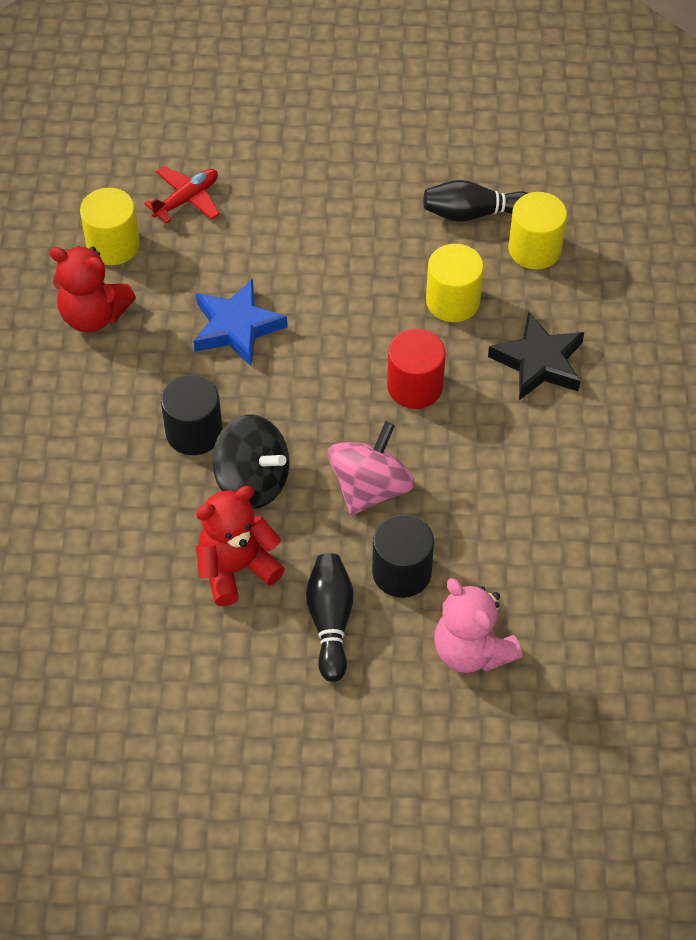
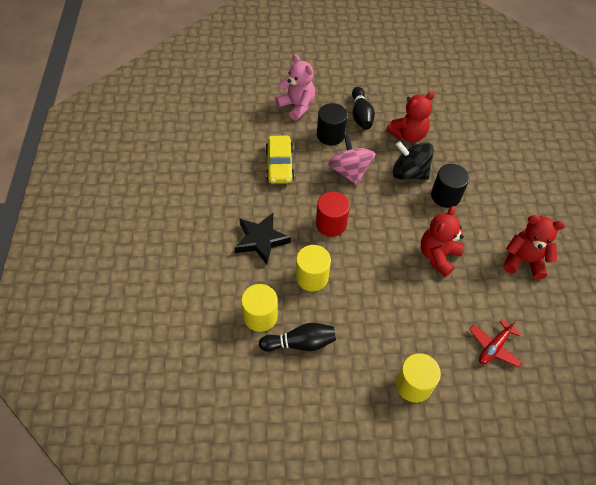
camera: 175 degrees right, 0 degrees up
(113, 245) = (529, 309): yellow cylinder -> yellow cylinder (413, 385)
(236, 327) = (438, 256): blue star -> red teddy bear
(370, 488) = (349, 171): pink spinning top -> pink spinning top turned 135 degrees clockwise
(508, 506) = (279, 165): none -> yellow car

